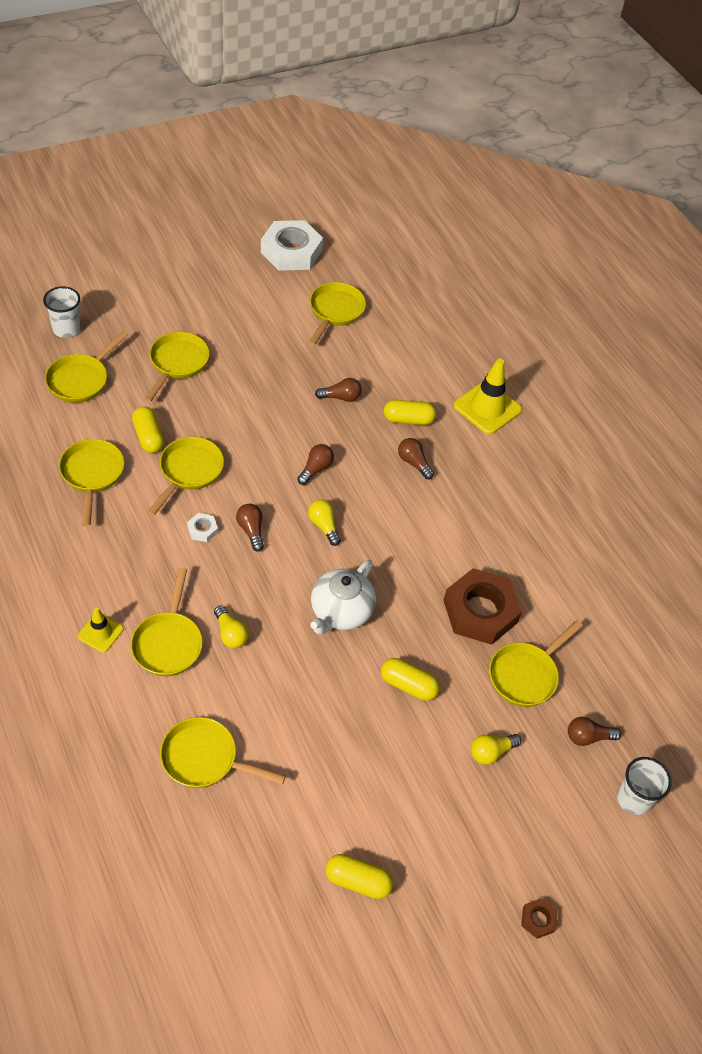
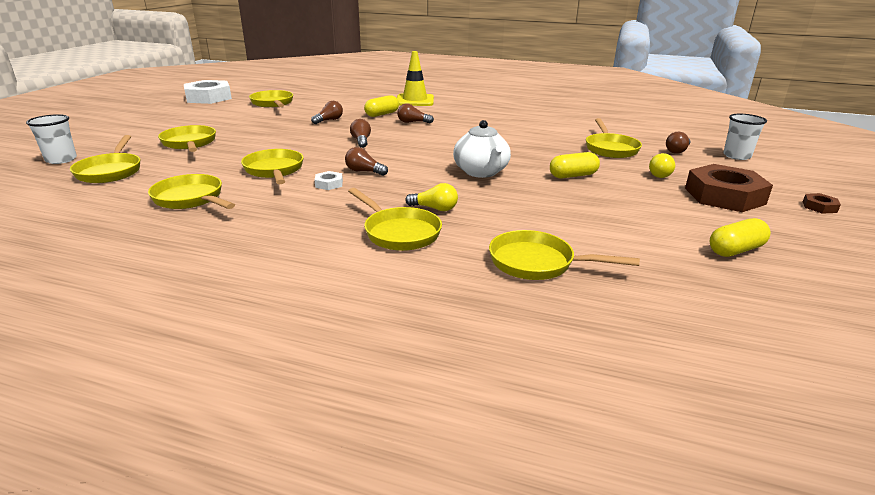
camera: 40 degrees left, 25 degrees down
(100, 633) = (334, 255): yellow traffic cone -> none
(148, 437) = (215, 170): yellow capsule -> none
(205, 759) = (537, 263): yellow pan -> yellow pan turned 45 degrees clockwise
(324, 526) = (406, 153): yellow light bulb -> none
(480, 611) = (546, 143): brown nut -> brown nut (724, 196)

